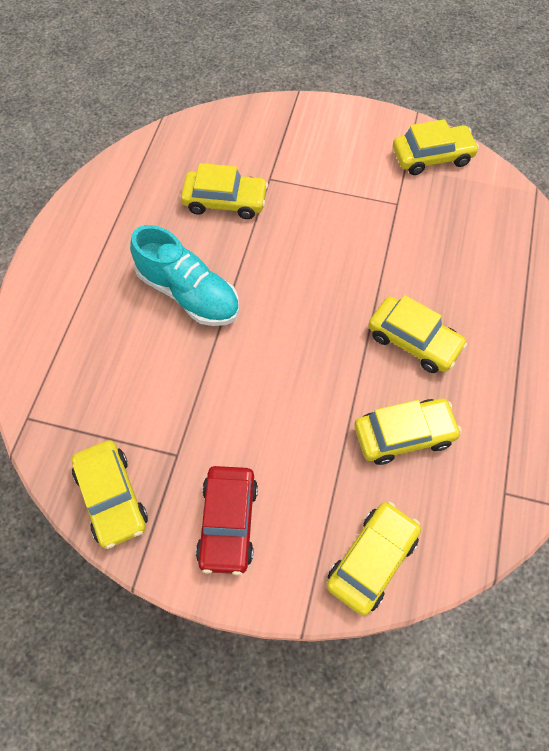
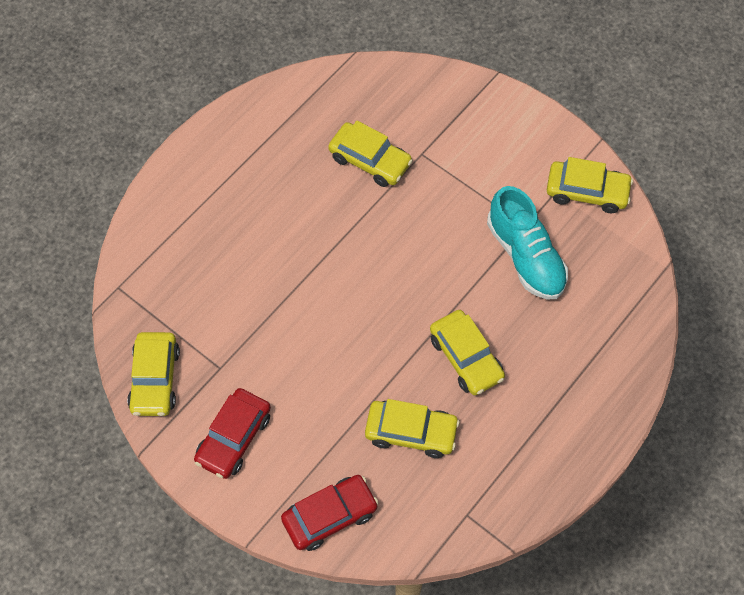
camera: 25 degrees right, 0 degrees up
(188, 293) = (295, 234): turquoise shoe -> turquoise shoe (525, 256)
(372, 559) = (330, 516): yellow car -> red car

